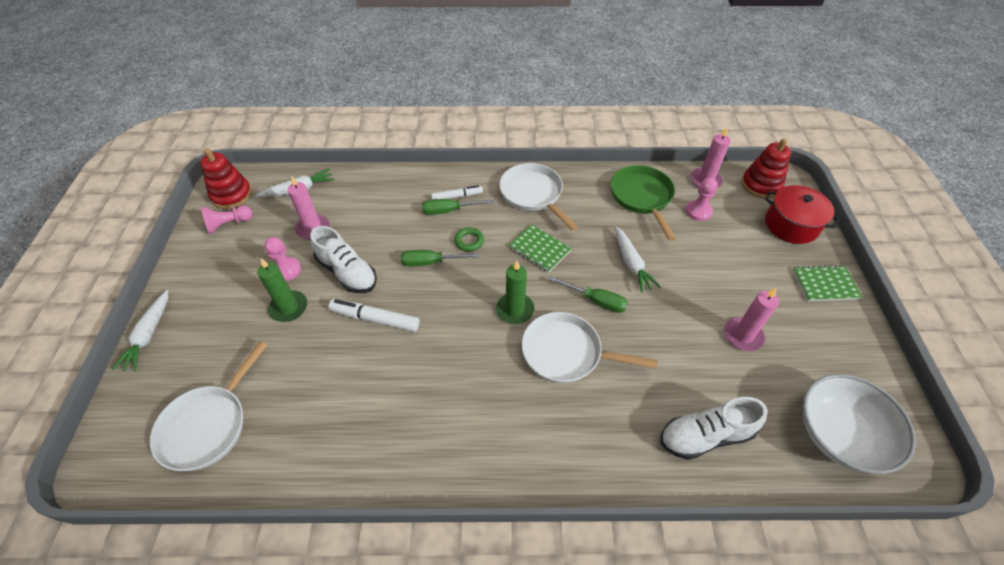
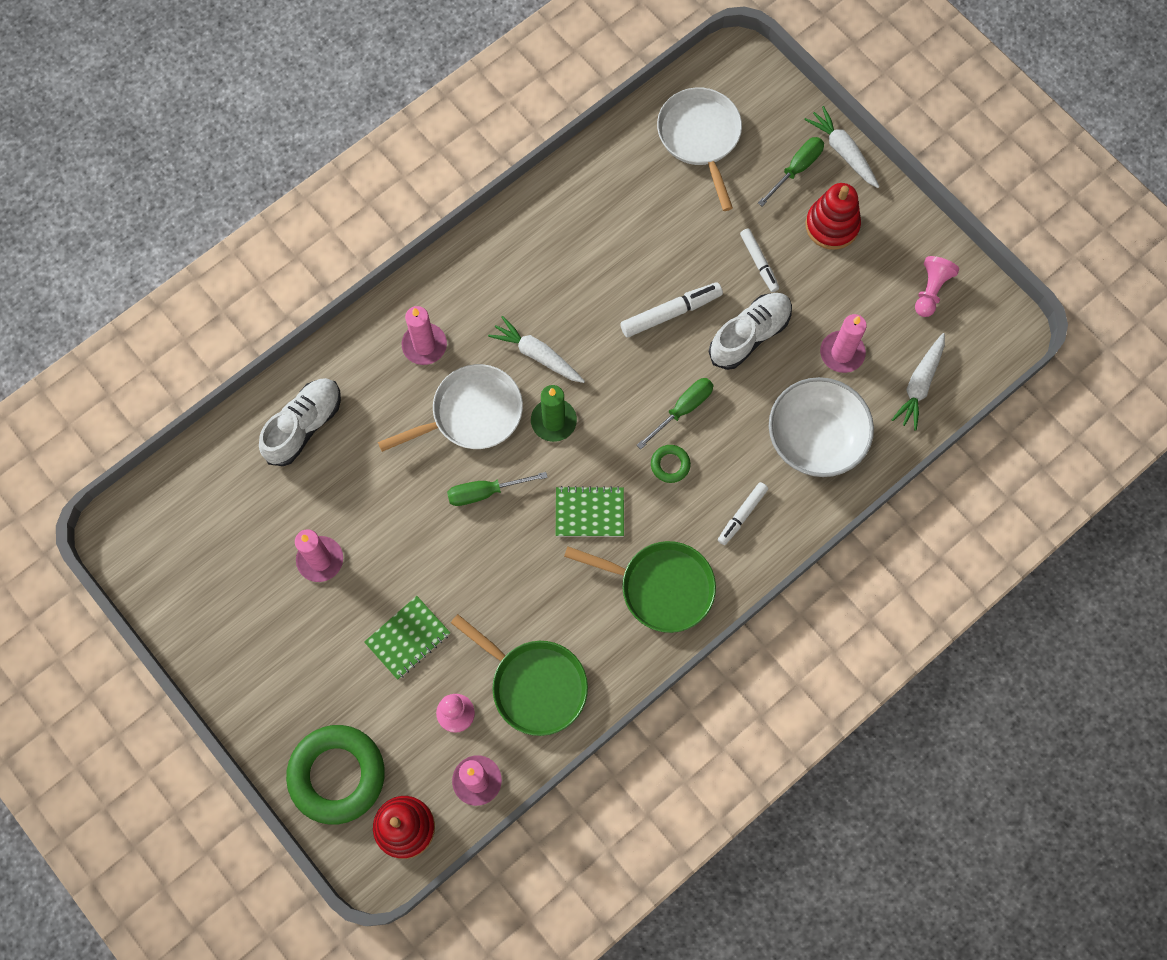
camera: 140 degrees right, 20 degrees up
(231, 195) = (978, 322): red stacking toy -> red stacking toy (832, 225)
(286, 270) = (809, 292): pink pawn -> none
(289, 308) = (759, 262): green candle -> white marker
(347, 272) = (749, 335): white shoe -> white shoe turned 135 degrees clockwise
(449, 211) = (730, 488): green screwdriver -> green screwdriver (796, 169)
(533, 195) = (660, 587): white pan -> green pan
(563, 427) = (424, 345): none -> pink candle
(631, 263) = (481, 569): white carrot -> white carrot (537, 355)
(791, 225) = (337, 775): red pot -> green ring
(825, 284) = (264, 699): green notebook -> green notebook (407, 638)
(839, 434) = (191, 513): white bowl -> white bowl (815, 438)

